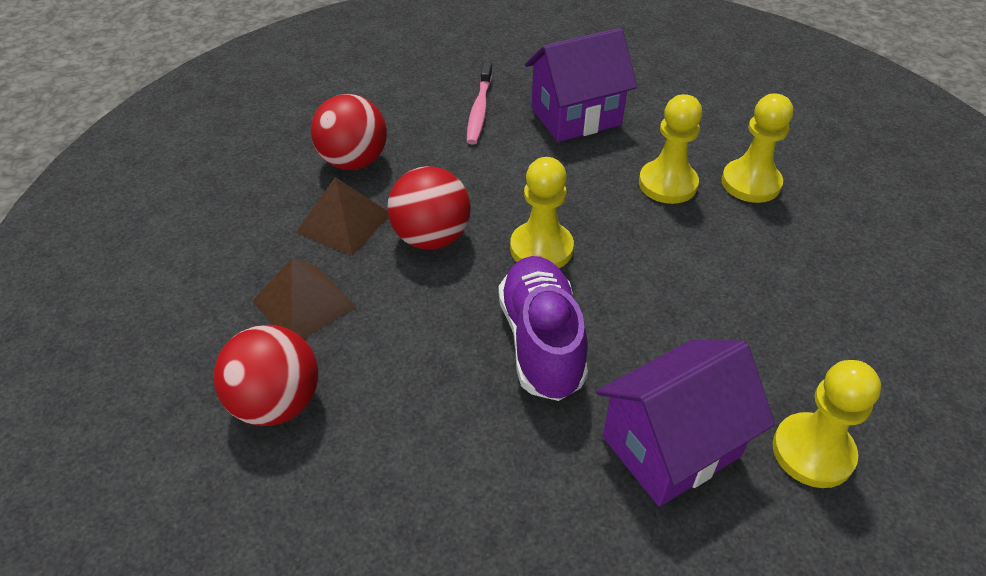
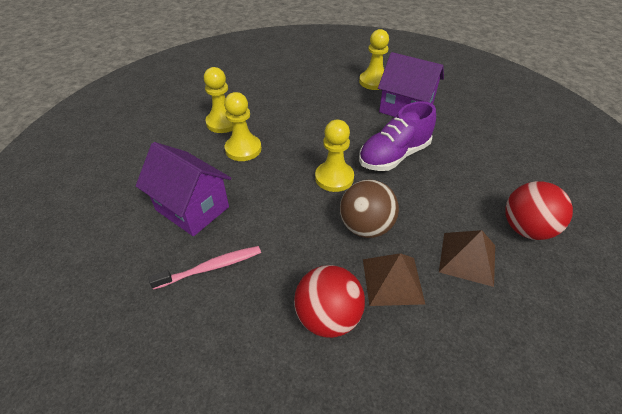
camera: 120 degrees left, 0 degrees up
(431, 238) = (366, 227): red ball -> brown ball

